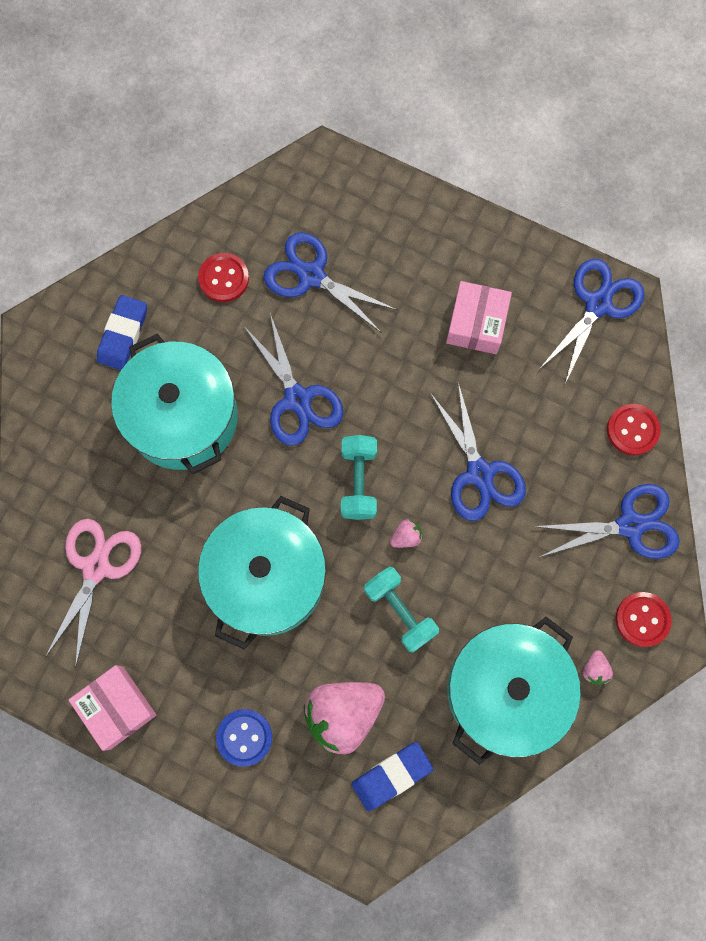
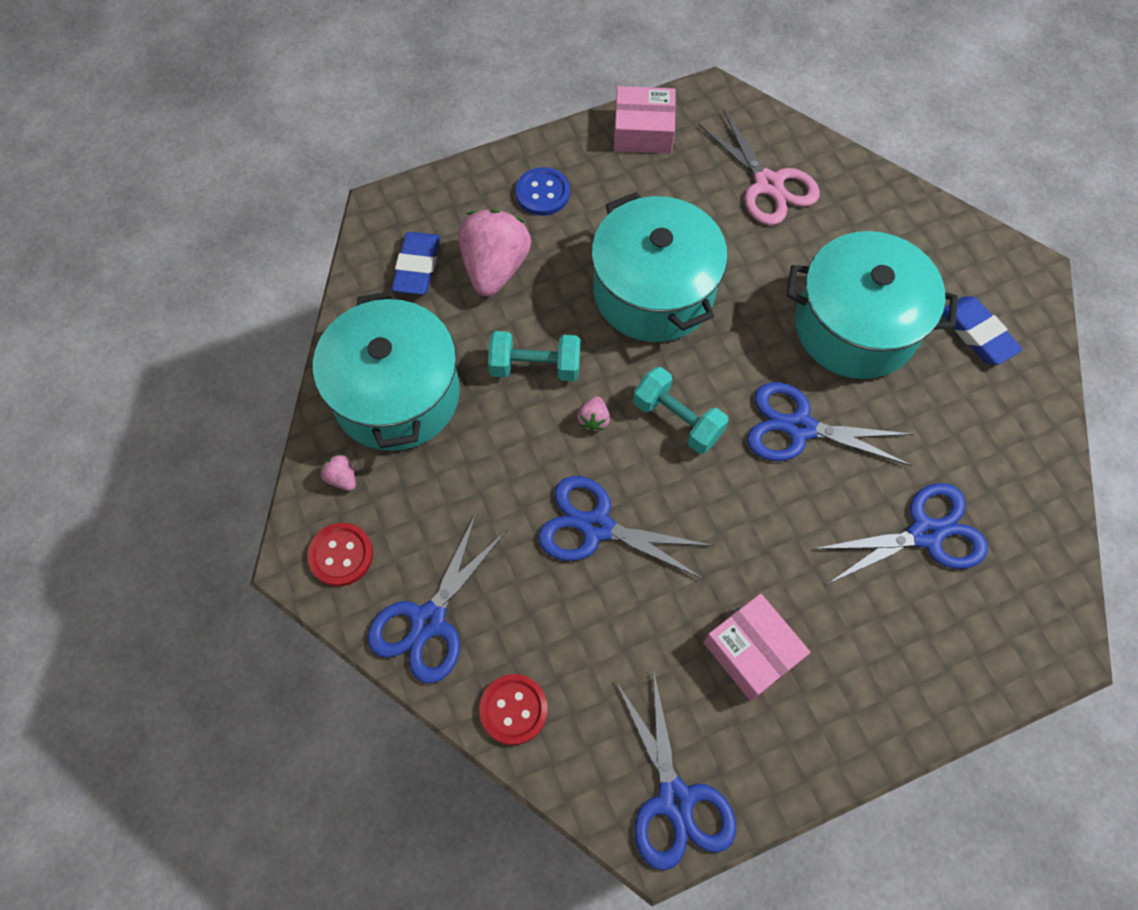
camera: 130 degrees right, 10 degrees down
(224, 278) = (979, 453): red button -> none

